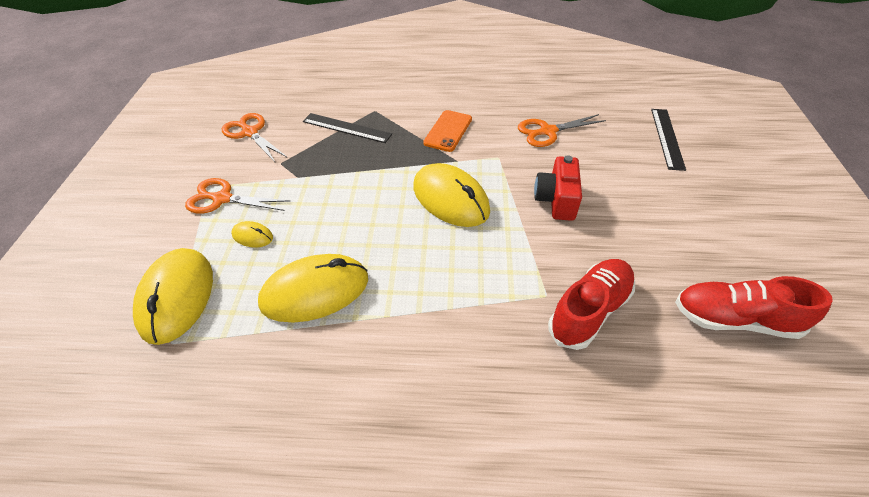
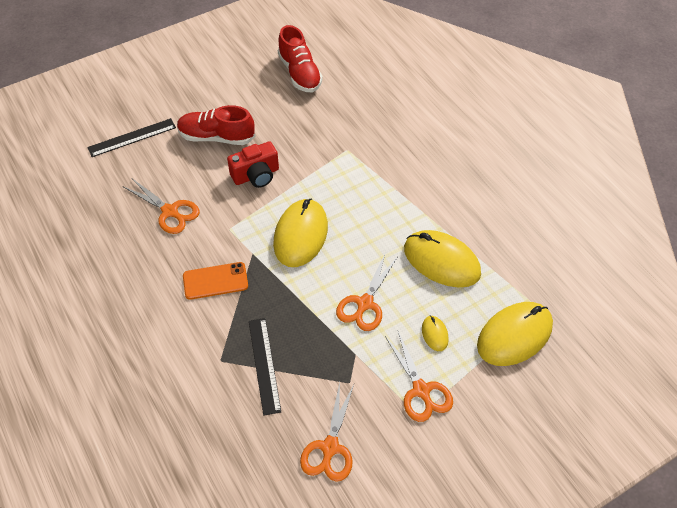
camera: 125 degrees left, 5 degrees up
(334, 205) = (365, 304): none -> orange scissors
(589, 311) = (342, 128): red shoe -> red shoe (216, 137)

